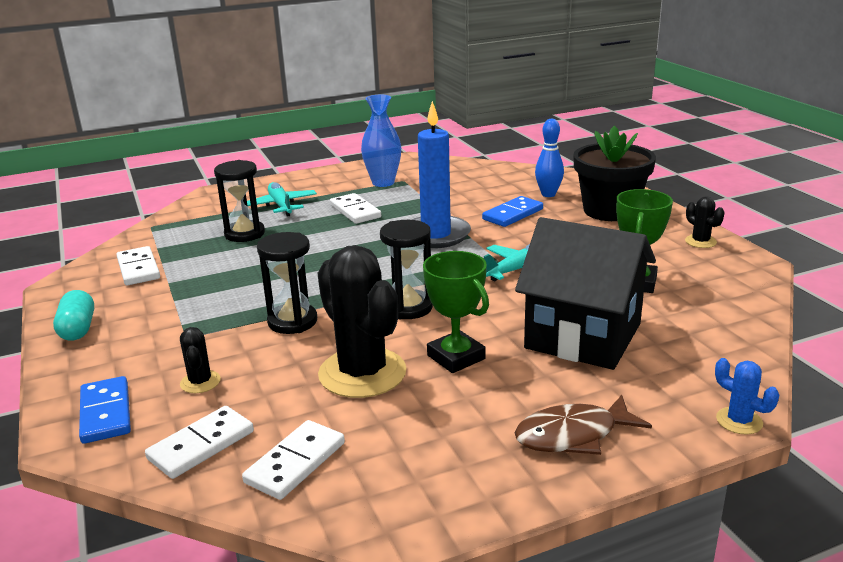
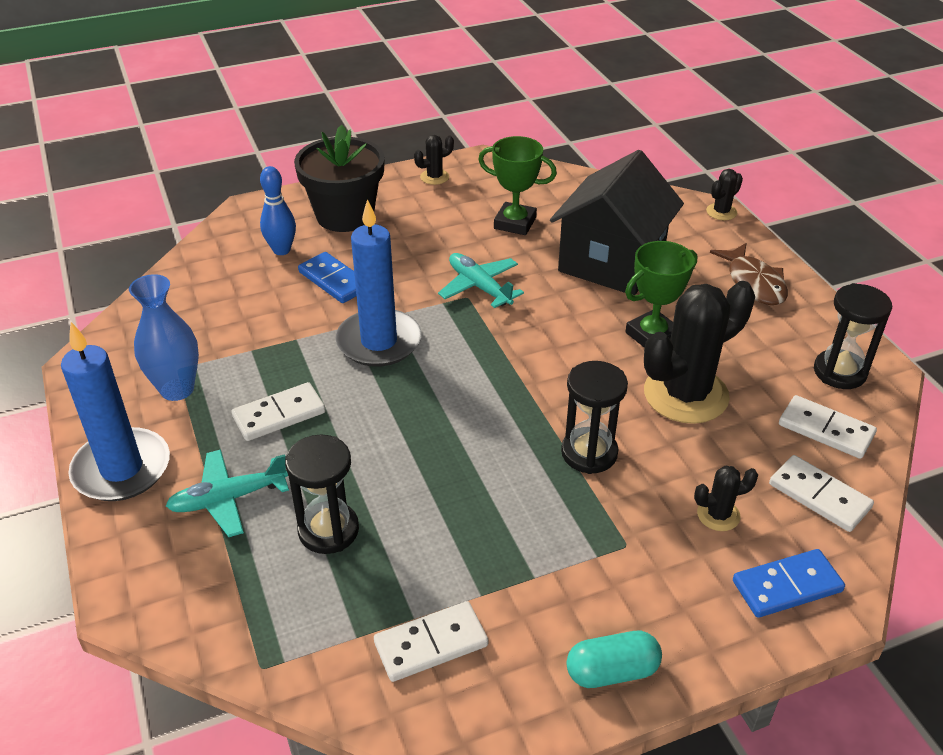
camera: 90 degrees left, 15 degrees up
(314, 179) = (122, 469): none -> blue candle
(408, 307) = (558, 365): black hourglass -> black hourglass (839, 372)
(739, 421) = (721, 212): blue cactus -> black cactus

